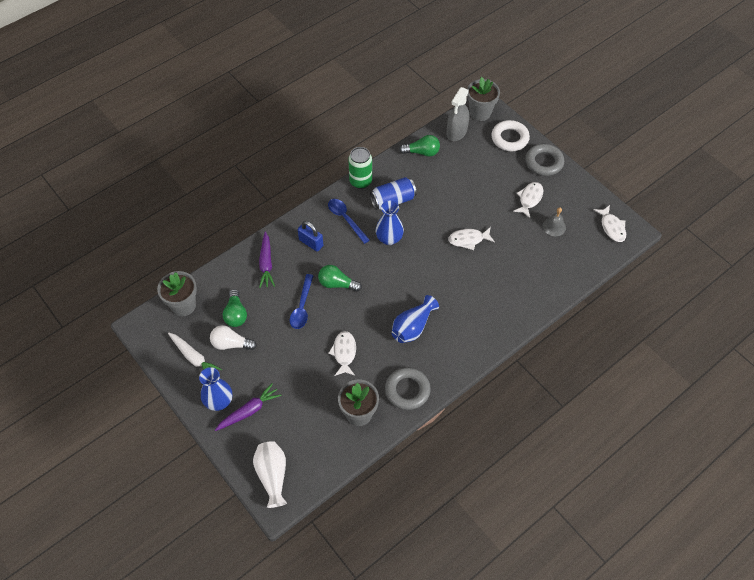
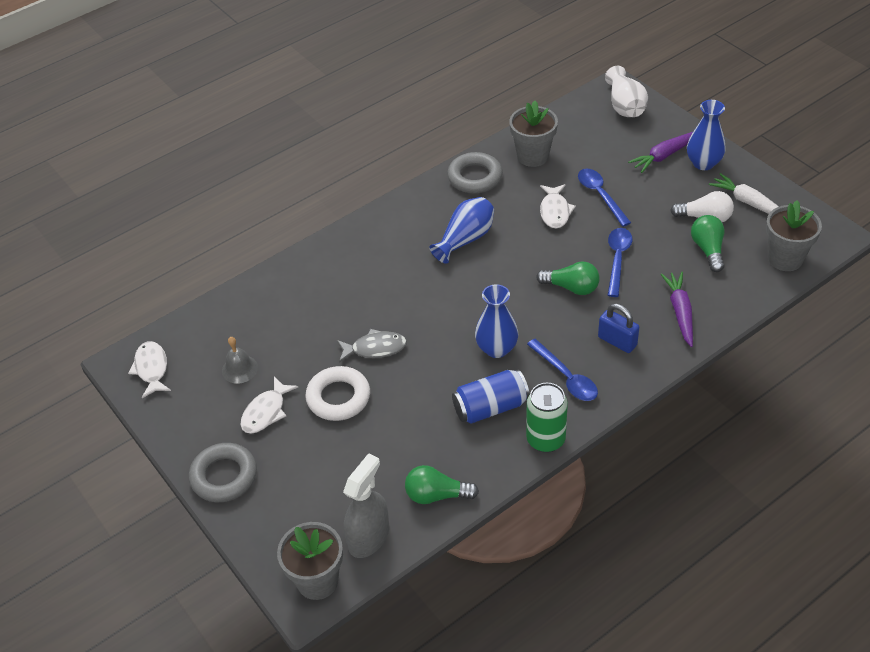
camera: 175 degrees left, 10 degrees down
(307, 368) = (600, 195): none -> blue spoon
(468, 240) = (375, 348): white fish -> grey fish
(509, 138) = (273, 524): white ring -> white ring (338, 397)

